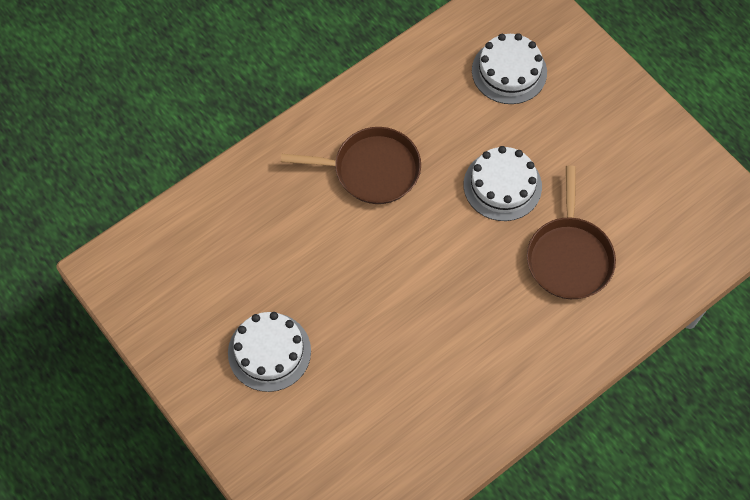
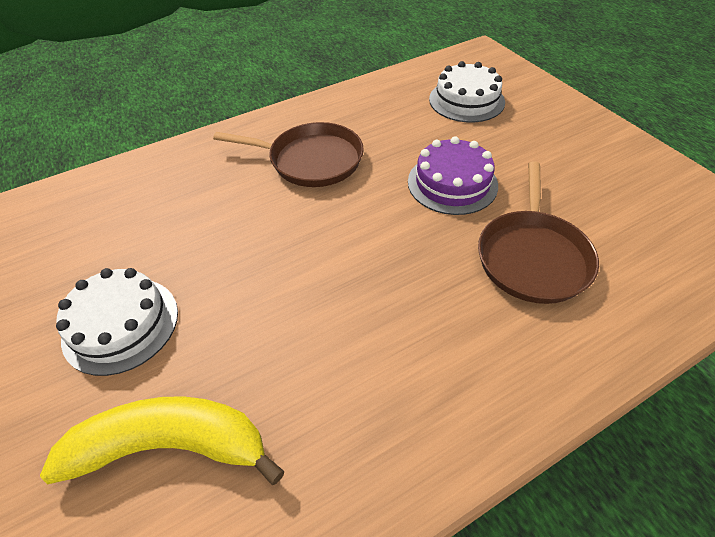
camera: 10 degrees right, 15 degrees down
(341, 430) = (172, 446): none -> yellow banana
(502, 185) = (452, 183): white cake -> purple cake

